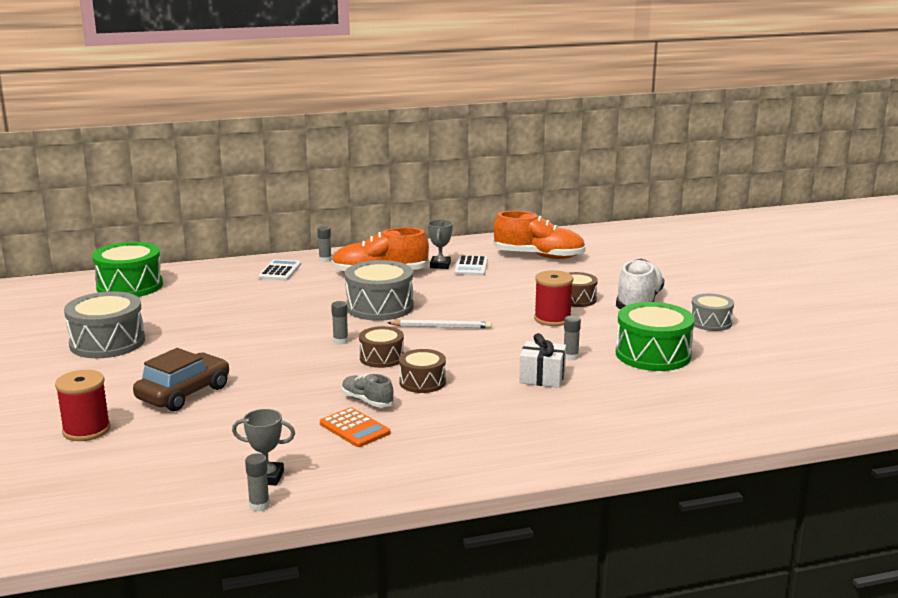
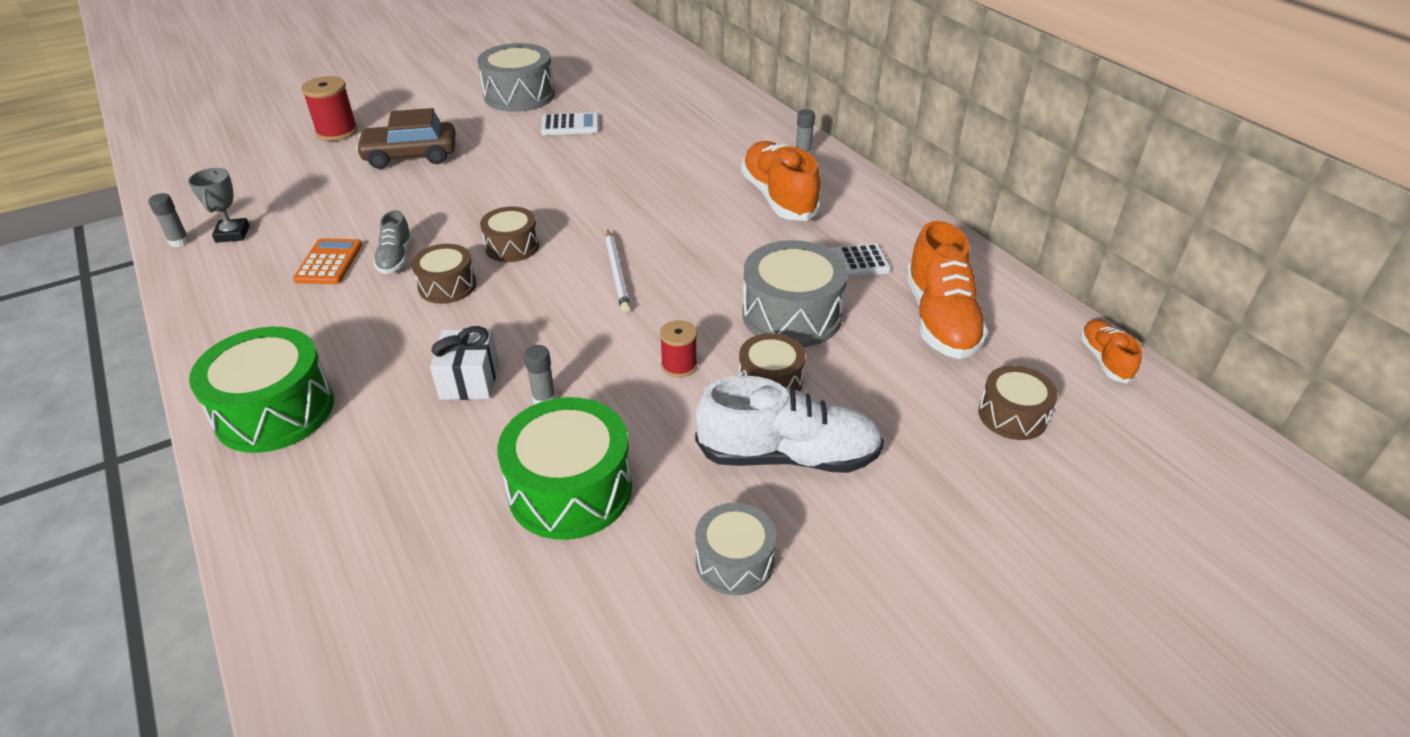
camera: 75 degrees right, 20 degrees up
(130, 286) = (661, 72): green drum -> green drum (275, 411)
(184, 393) = (411, 155): brown car -> brown car turned 150 degrees clockwise
(280, 271) = (748, 135): white calculator -> white calculator (570, 125)
(340, 341) = (553, 211): grey glue stick -> none
(354, 428) = (329, 262): orange calculator -> orange calculator turned 150 degrees clockwise
(367, 401) = (395, 258): grey shoe -> grey shoe turned 150 degrees clockwise
(379, 307) = (665, 218): grey drum -> grey drum (791, 315)
(440, 265) = (838, 237): grey trophy -> none
(552, 319) = (679, 365): red spool -> red spool, size x0.63
(587, 233) = (1104, 360): none -> orange shoe
(622, 256) = (1012, 415): none -> brown drum

